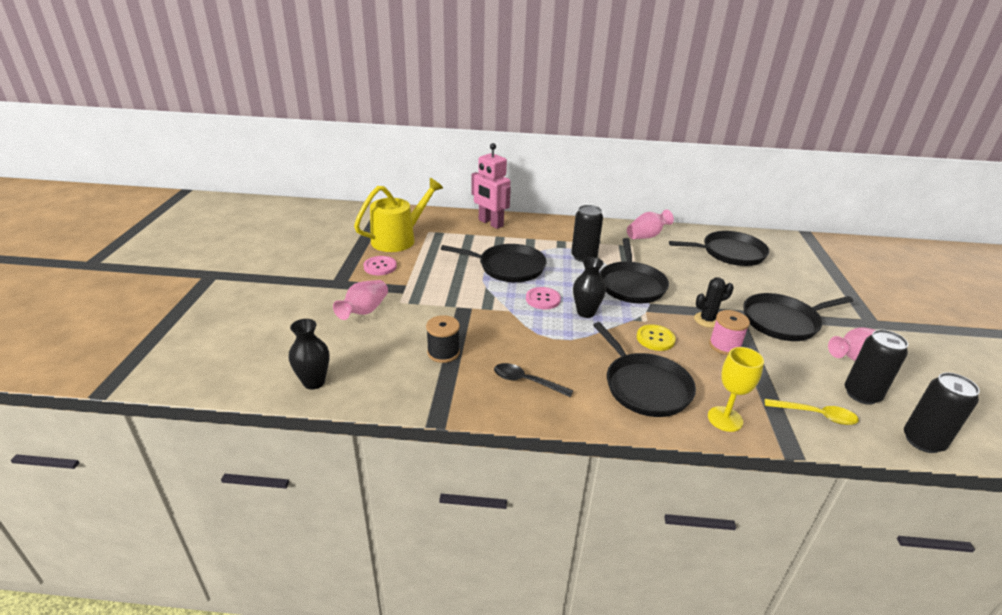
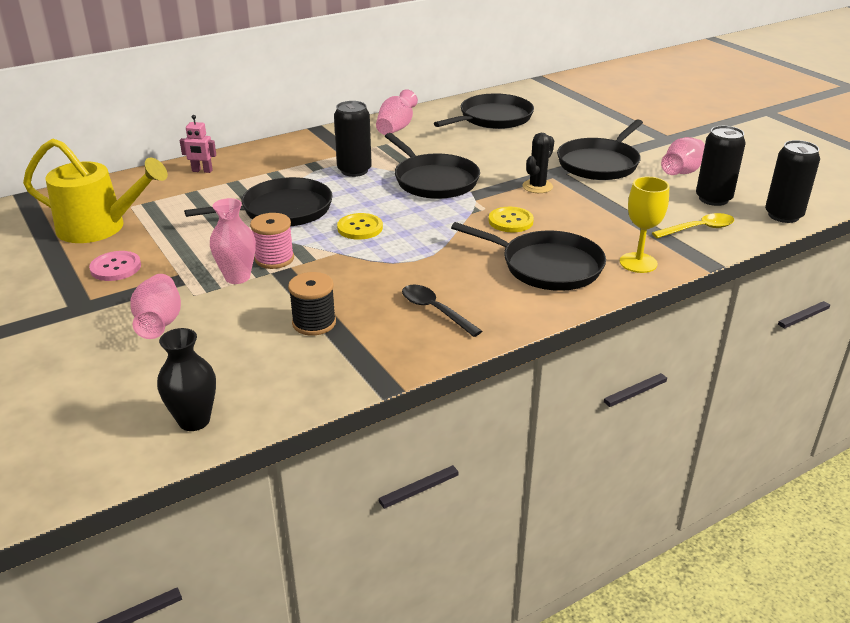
camera: 35 degrees left, 0 degrees up
(399, 239) = (100, 228): yellow watering can -> yellow watering can turned 90 degrees clockwise
(434, 301) = (237, 277): none -> pink vase
(490, 223) = (202, 171): pink robot -> pink robot, size x0.51
(526, 381) = (435, 311): black spoon -> black spoon turned 60 degrees clockwise
(543, 299) = (360, 228): pink button -> yellow button
(586, 312) = (419, 223): black vase -> none
(724, 346) = (575, 203): pink spool -> pink spool (274, 259)

